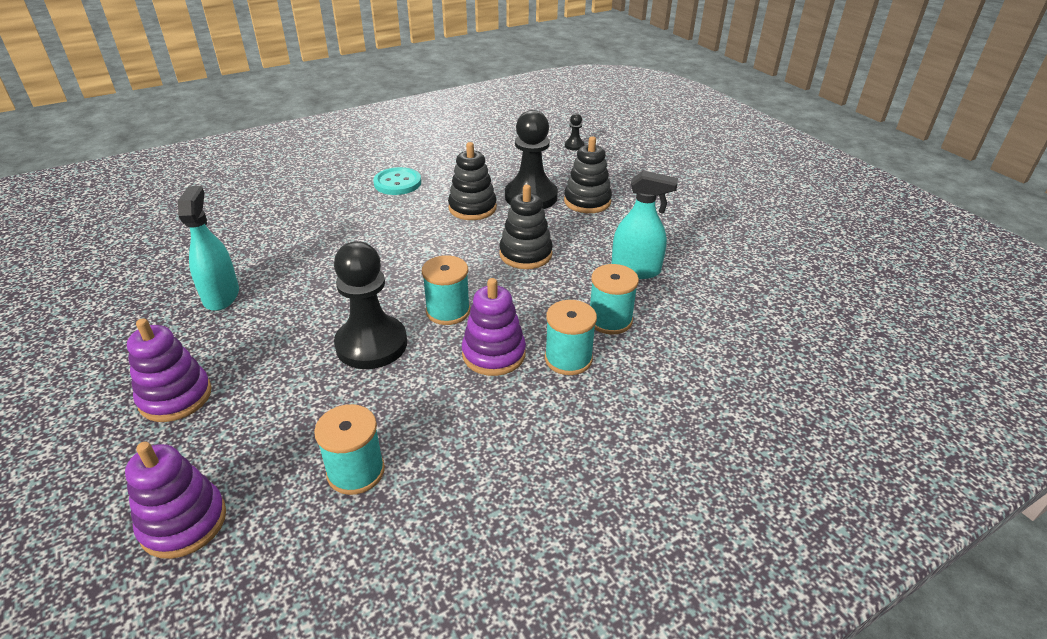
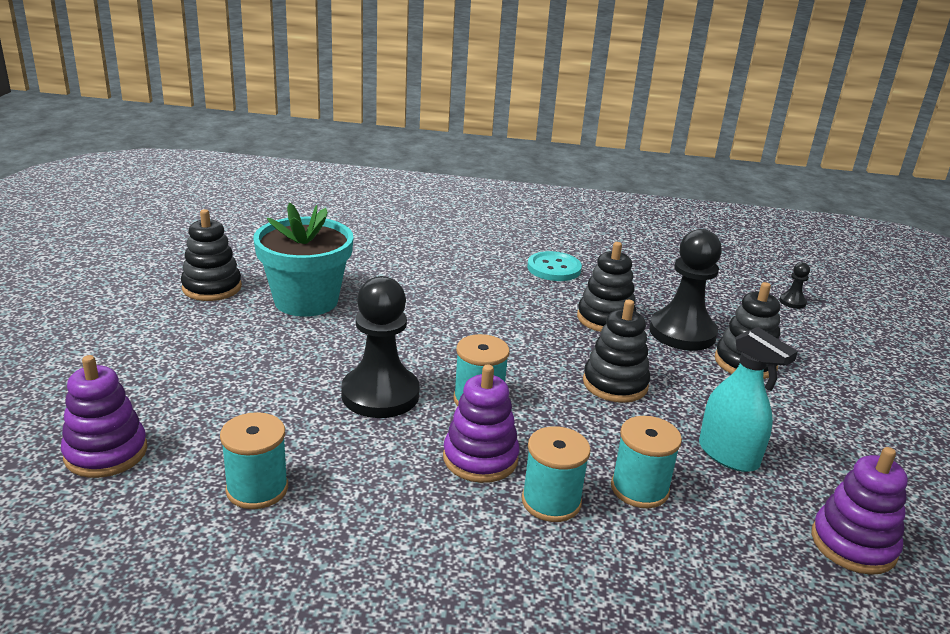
camera: 35 degrees right, 10 degrees down
(113, 324) = (212, 287): none -> black stacking toy
(175, 397) = (196, 360): purple stacking toy -> purple stacking toy (853, 544)
(221, 296) = (306, 301): turquoise spray bottle -> turquoise flower pot

